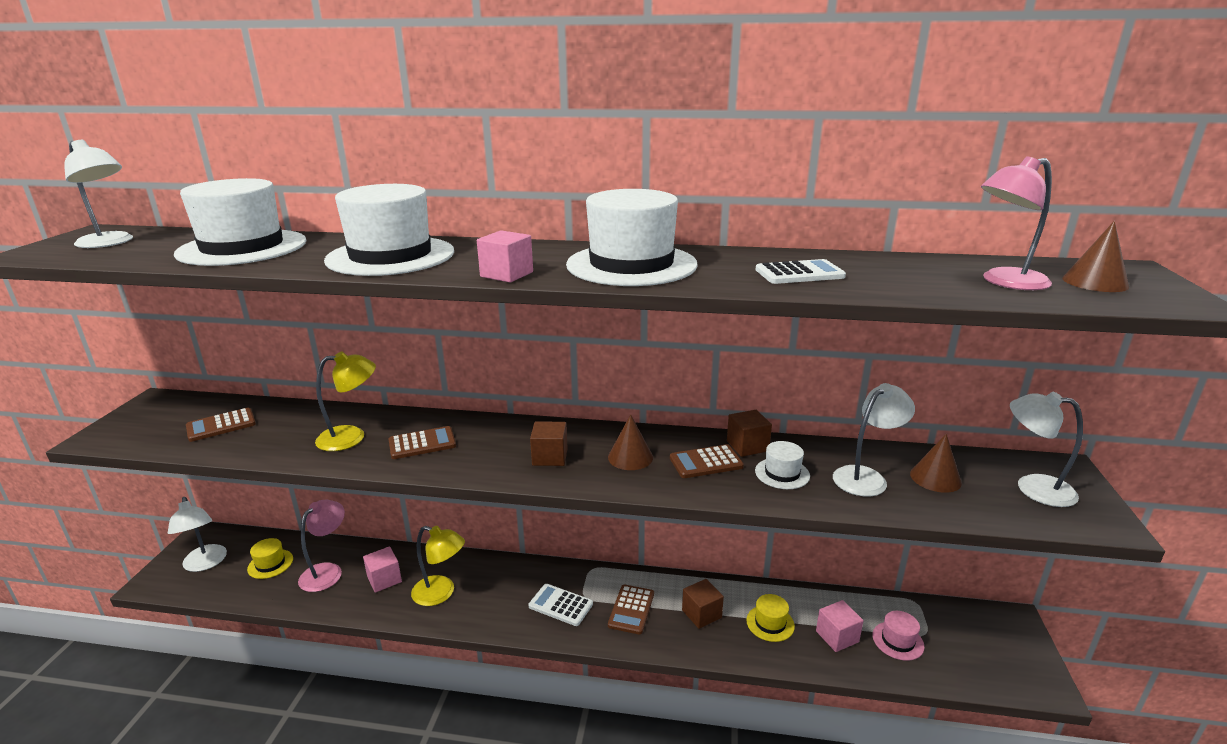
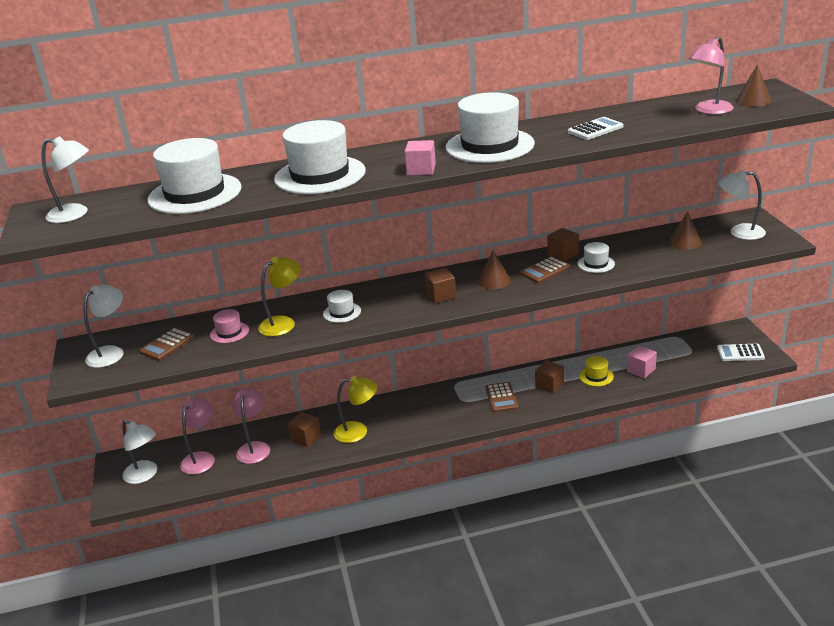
camera: 20 degrees left, 5 degrees up
(270, 564) = (201, 458): yellow hat -> pink lamp
(384, 579) = (306, 438): pink cube -> brown cube
(422, 443) = (342, 312): brown calculator -> white hat
(560, 605) = (451, 411): white calculator -> white calculator (740, 353)
(866, 477) = (646, 252): white lamp -> white lamp (111, 352)
(898, 641) = (677, 361): pink hat -> pink hat (229, 332)

